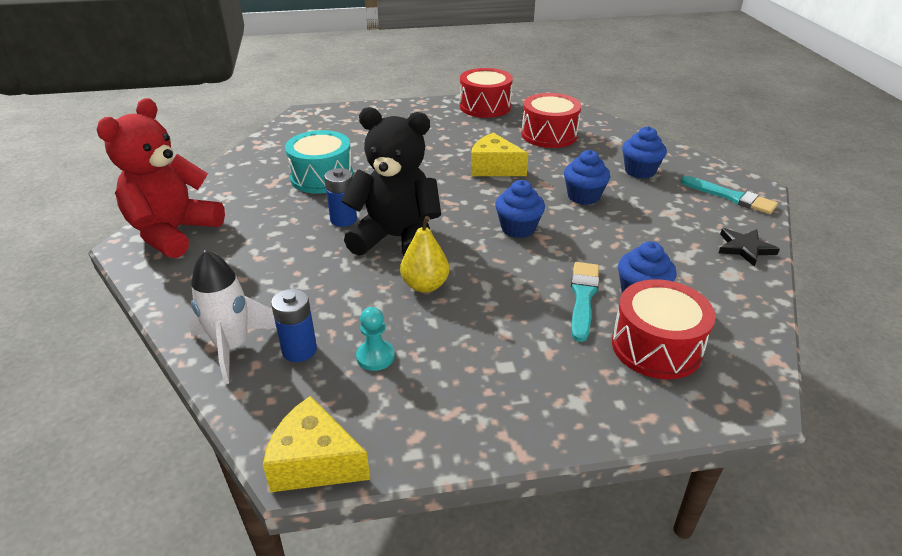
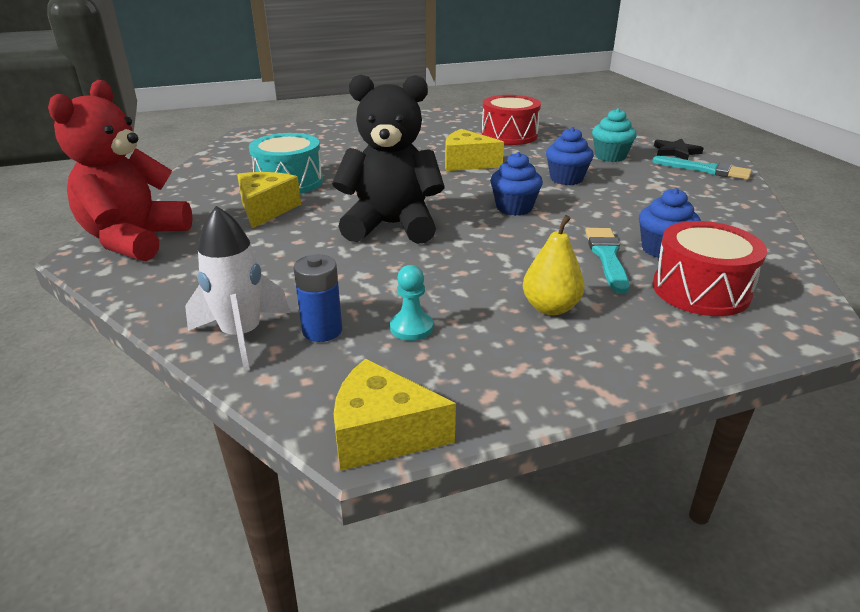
camera: 10 degrees left, 5 degrees down
(292, 209) = (266, 210): none -> yellow cheese
(343, 220) = (326, 214): blue battery -> none
(425, 285) = (439, 261): yellow pear -> yellow pear (550, 308)
(485, 106) = (436, 118): red drum -> none
(640, 171) = (610, 156): blue cupcake -> turquoise cupcake
(745, 248) = (740, 206): black star -> black star (676, 152)

